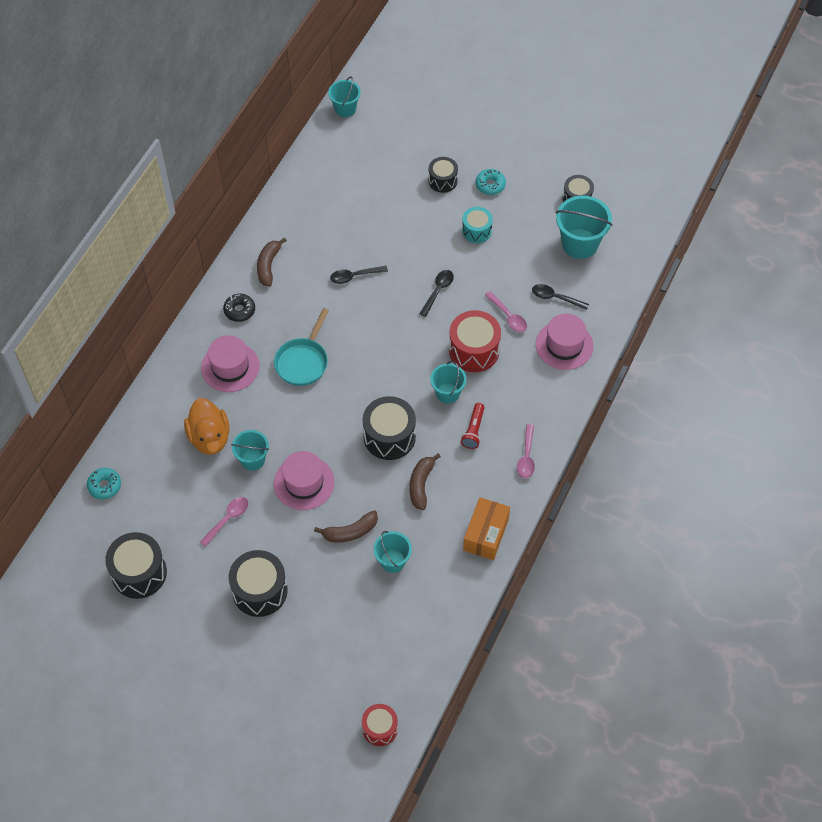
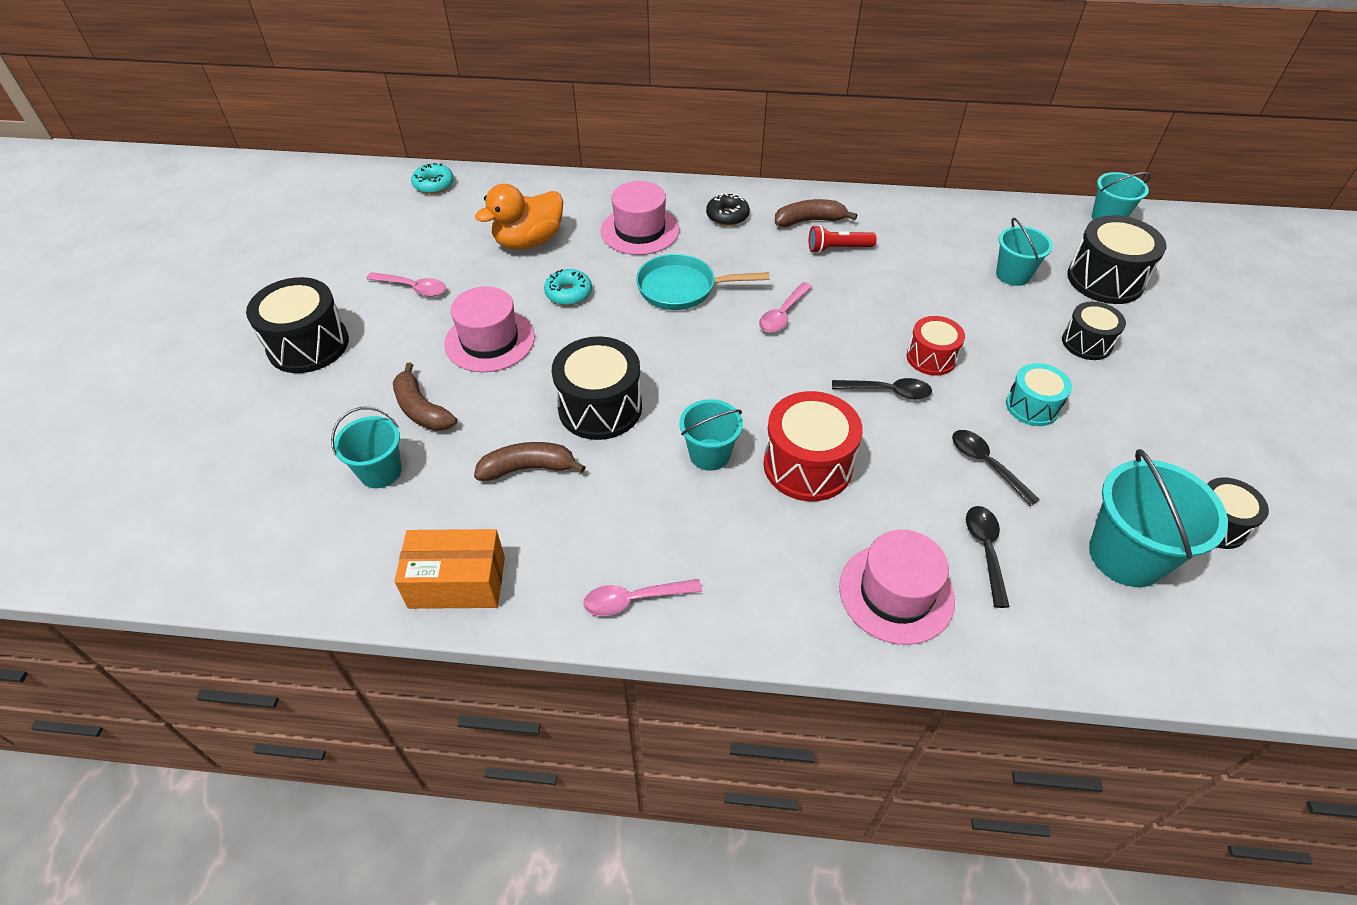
camera: 70 degrees right, 10 degrees down
(139, 573) = (320, 239): black drum -> black drum (1105, 279)
(252, 459) = (510, 285): turquoise bucket -> turquoise bucket (1013, 275)
(354, 276) = (849, 298): black spoon -> black spoon (986, 464)
(380, 728) = (74, 539): red drum -> red drum (931, 358)
(473, 430) = (655, 507): red flashlight -> red flashlight (838, 248)
(490, 185) = (1131, 399): turquoise donut -> turquoise donut (568, 293)
(508, 316) = (901, 493): pink spoon -> pink spoon (783, 314)

